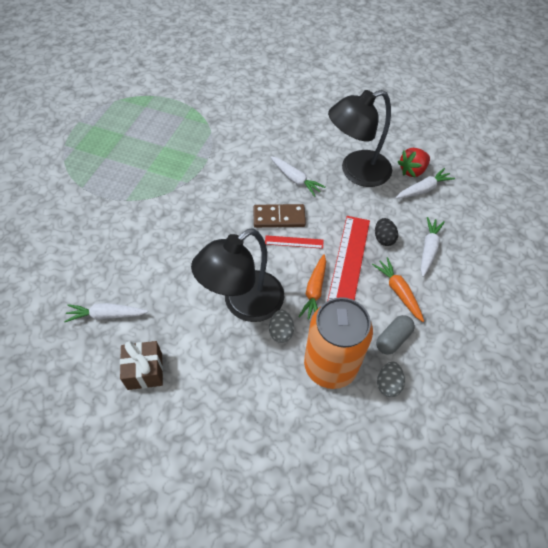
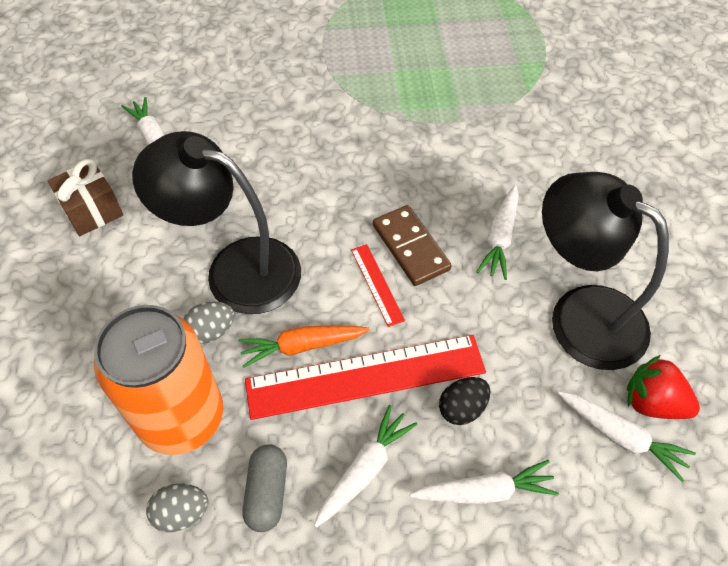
camera: 65 degrees right, 0 degrees up
(393, 339) = (267, 492): grey capsule -> grey capsule turned 75 degrees clockwise
(398, 291) = (364, 470): orange carrot -> white carrot

